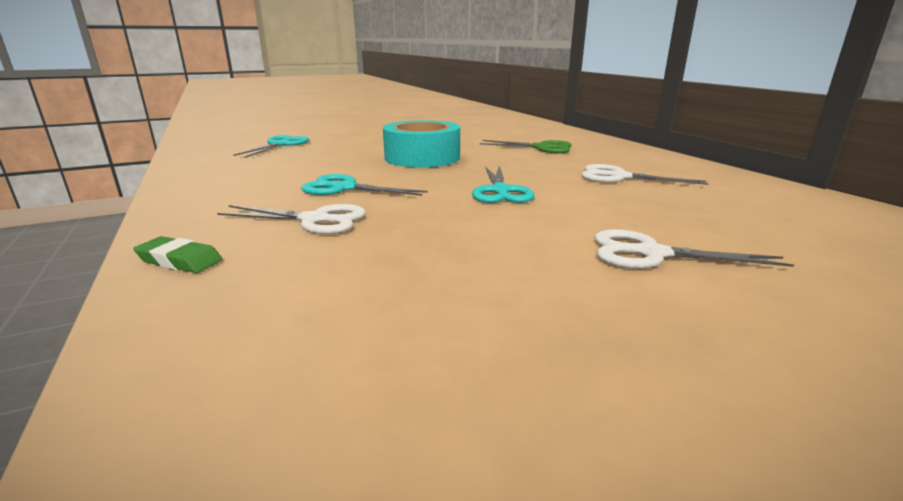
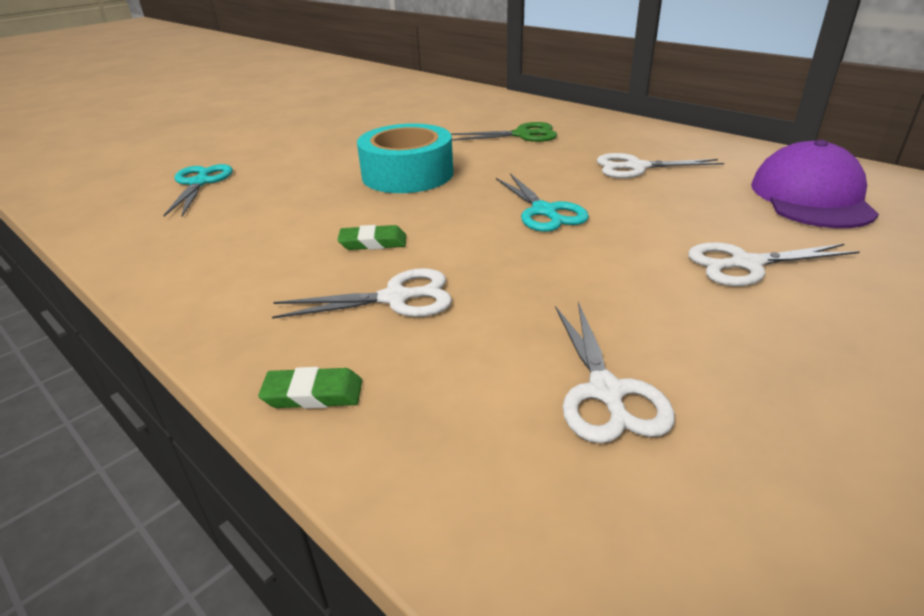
camera: 20 degrees left, 10 degrees up
(345, 188) = (373, 242): turquoise scissors -> green eraser
(395, 313) = (606, 392): none -> white scissors
(783, 220) = (811, 197): none -> purple cap

